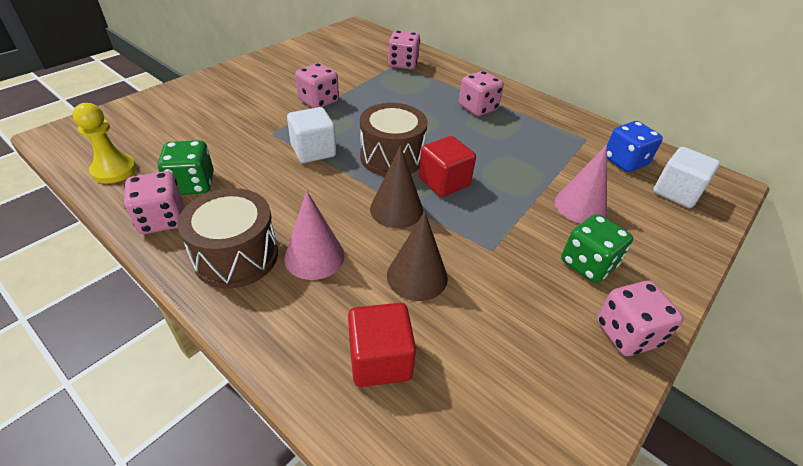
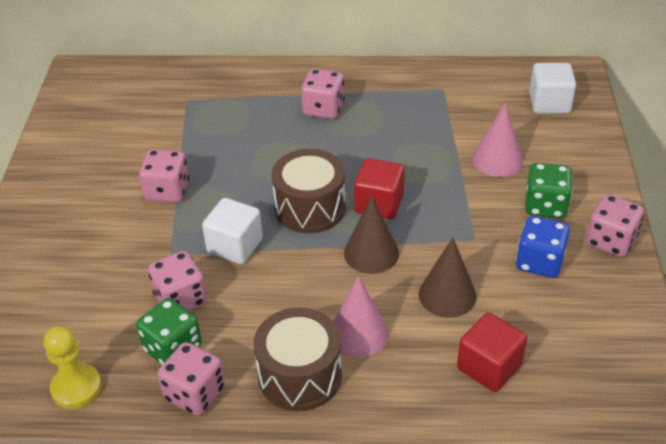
camera: 35 degrees left, 0 degrees up
(403, 64) = (193, 95): pink dice -> pink dice (180, 299)
(625, 161) = (491, 95): blue dice -> blue dice (539, 262)

